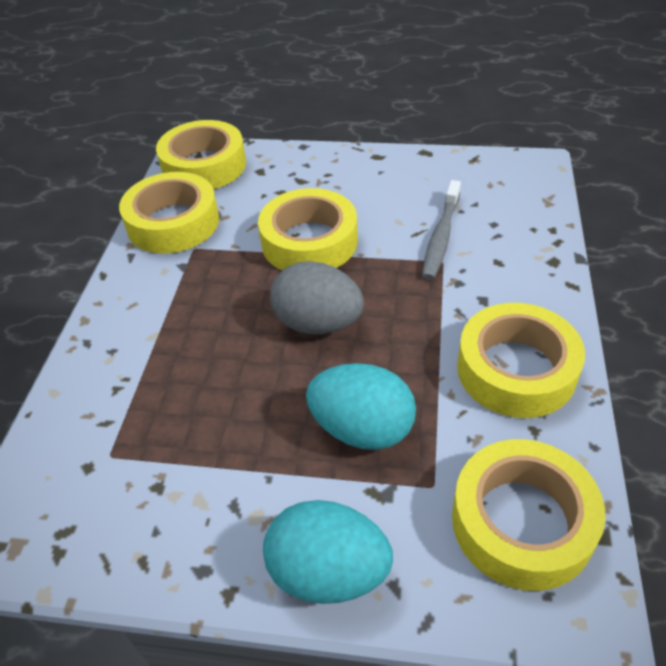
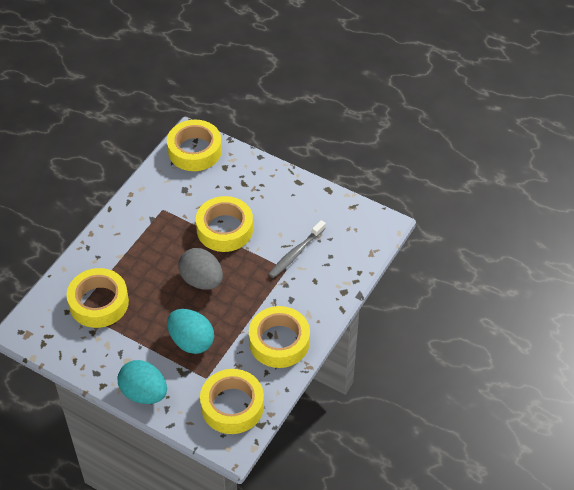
camera: 20 degrees right, 5 degrees up
(173, 223) = (159, 187): yellow tape -> yellow tape (99, 303)

